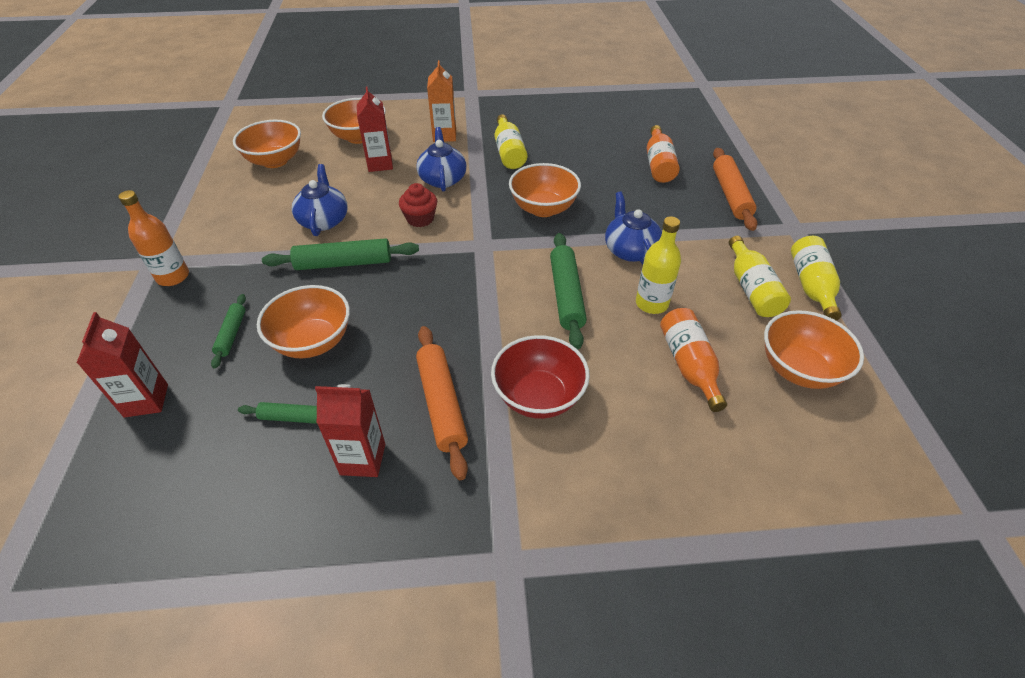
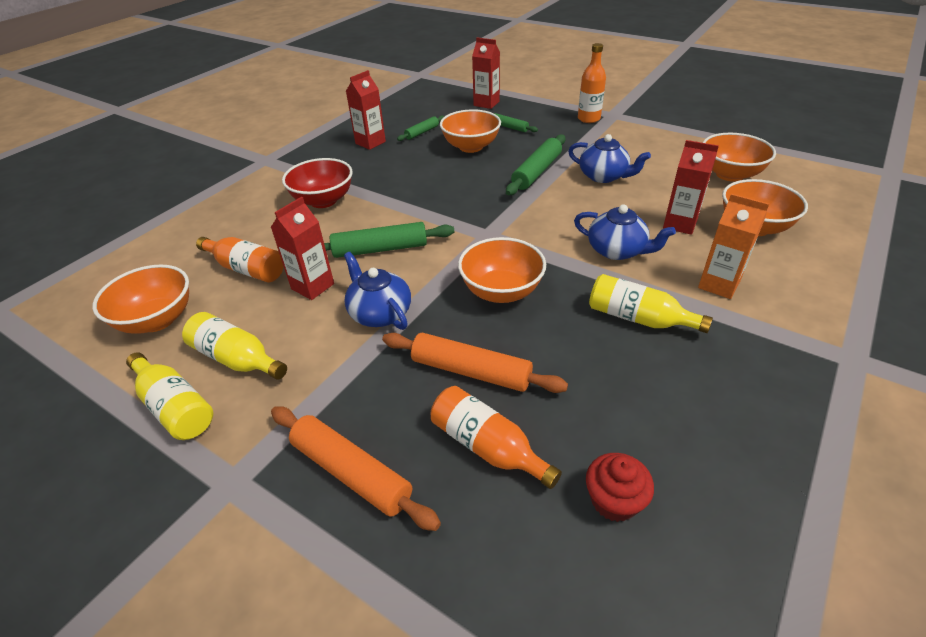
camera: 130 degrees right, 5 degrees down
(420, 219) = (559, 217): red cupcake -> red cupcake (614, 500)
(441, 404) = (367, 170): orange rolling pin -> orange rolling pin (471, 371)
(566, 295) = (380, 249): green rolling pin -> green rolling pin turned 45 degrees counterclockwise
(630, 250) = (379, 313): blue teapot -> blue teapot turned 150 degrees counterclockwise
(651, 303) = (312, 286): yellow bottle -> red carton

